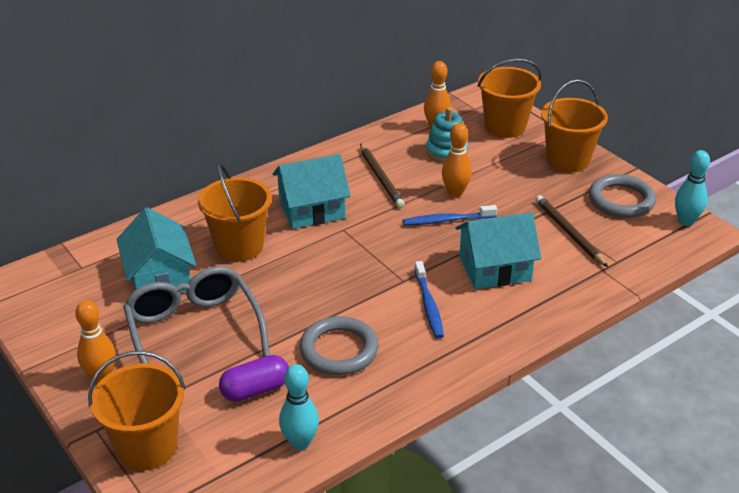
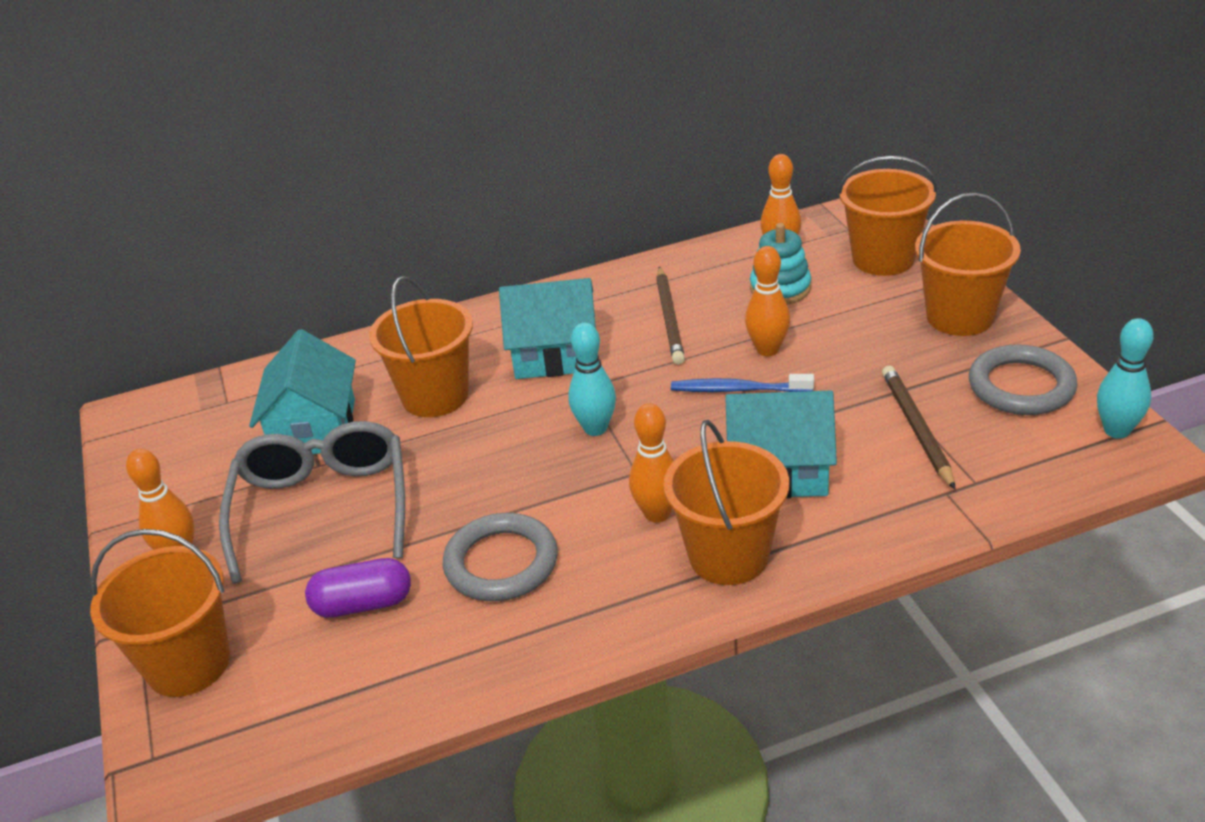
camera: 20 degrees right, 0 degrees up
(300, 442) = (387, 693): turquoise bowling pin -> turquoise bowling pin (595, 428)
(428, 305) = (657, 514): blue toothbrush -> orange bowling pin
(485, 325) = (728, 556): none -> orange bucket

